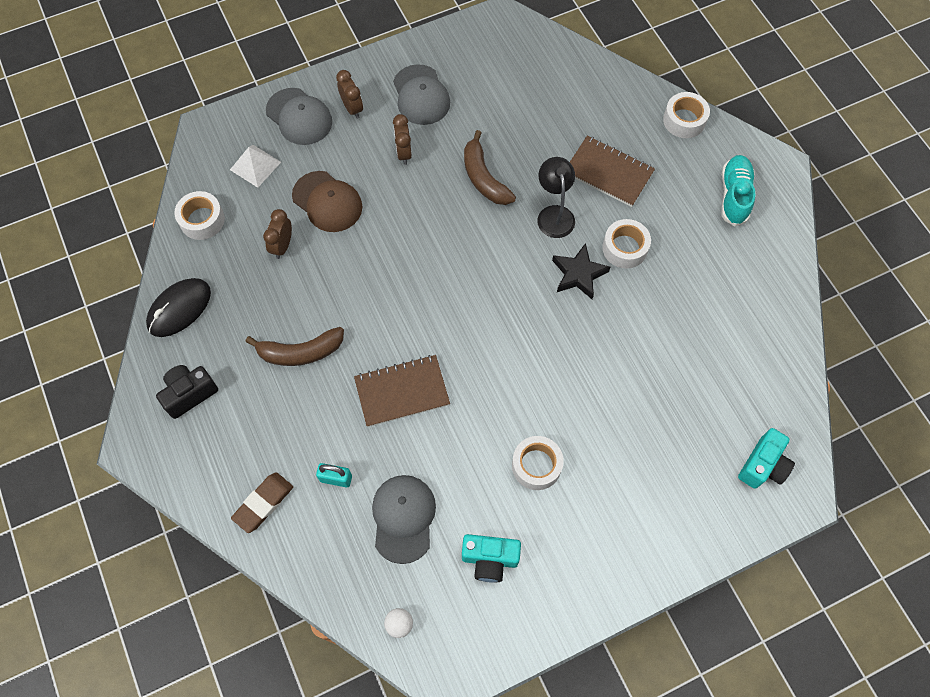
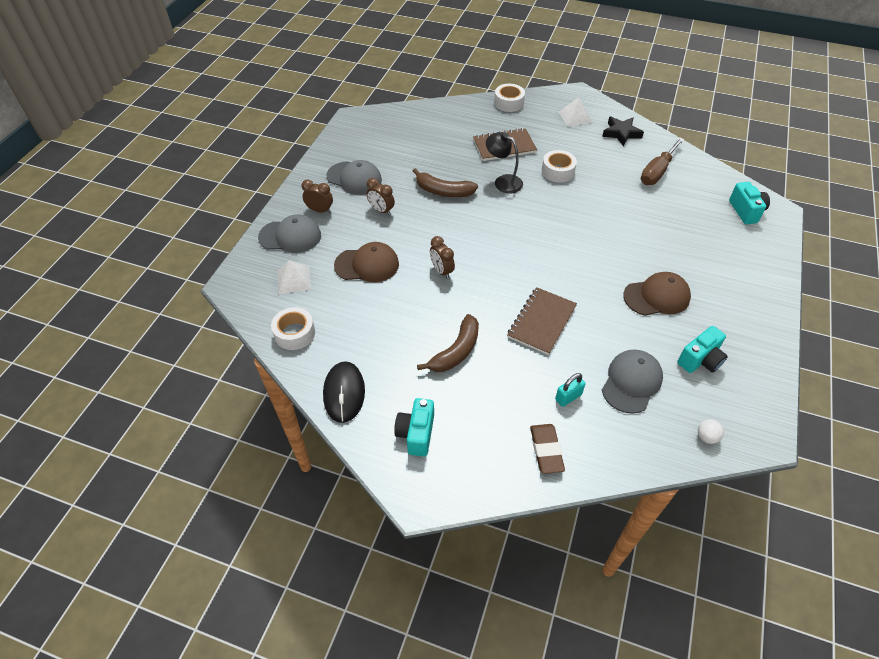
camera: 45 degrees left, 15 degrees down
(189, 394) = (416, 434): black camera -> turquoise camera
(282, 246) = (369, 307): brown clock -> brown clock (442, 271)
(403, 518) = (631, 382): grey cap -> grey cap turned 75 degrees clockwise
(536, 465) = (657, 296): white tape -> brown cap
(578, 274) = (552, 198): black star -> black star (621, 133)
(731, 337) = (657, 172): none -> brown screwdriver
(734, 195) = (575, 117): turquoise shoe -> white pyramid

